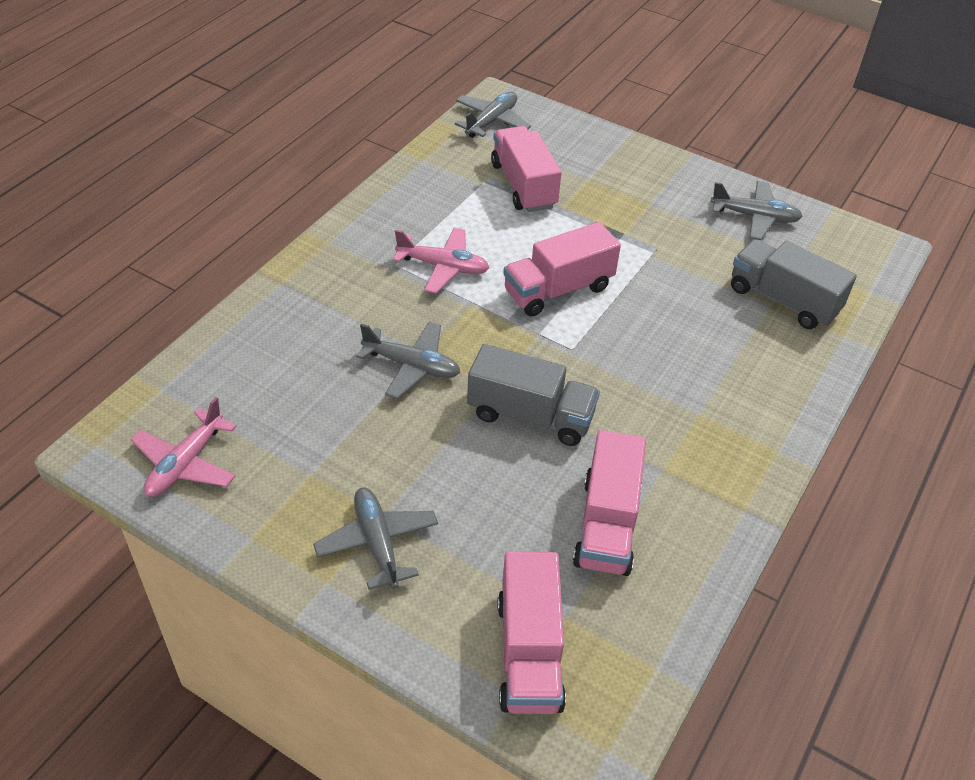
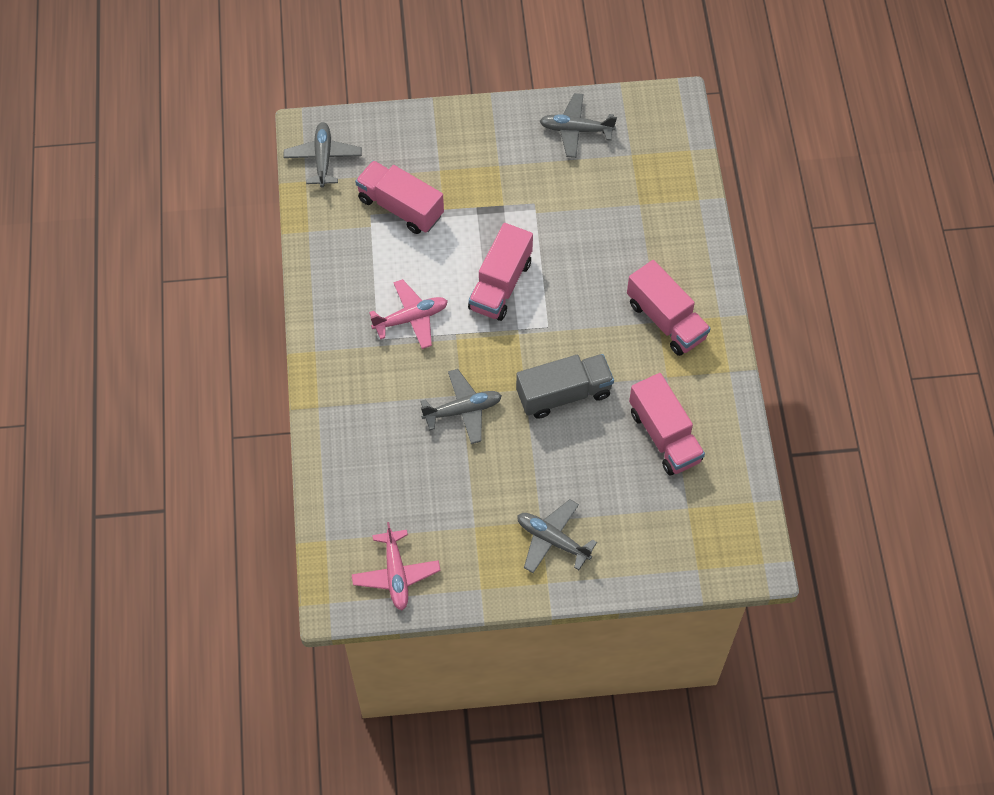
camera: 35 degrees left, 15 degrees up
(529, 652) = (685, 541): pink truck -> pink truck (666, 320)
(755, 217) = (576, 130): grey plane -> grey plane turned 150 degrees counterclockwise
(783, 300) = (644, 194): grey truck -> none

